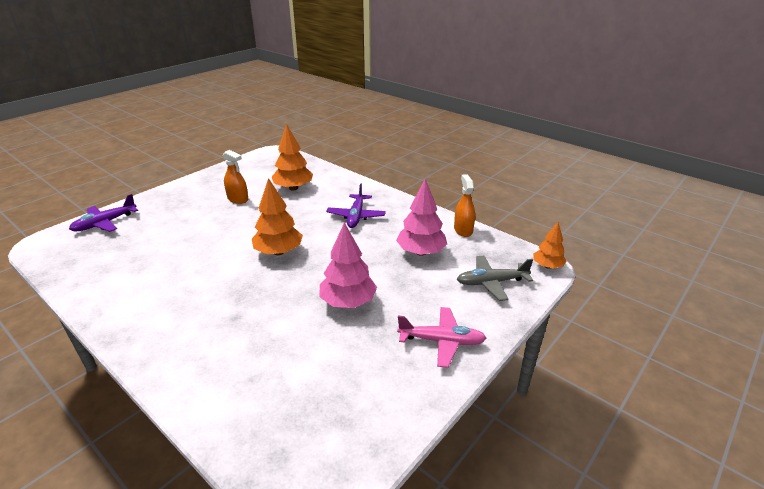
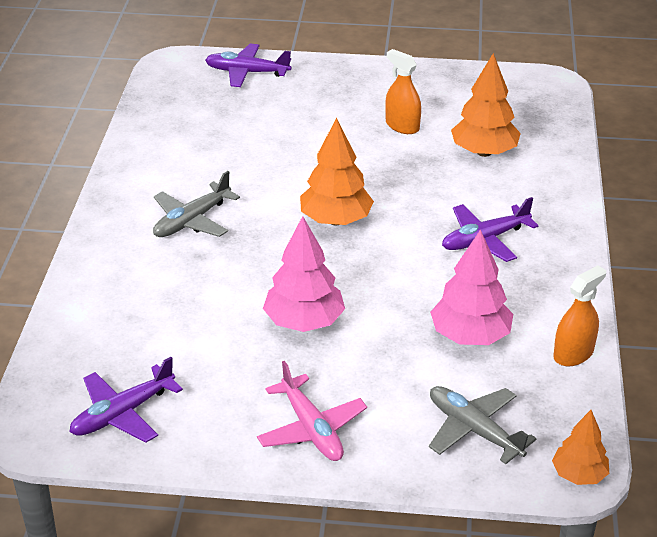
camera: 55 degrees right, 5 degrees up
(199, 305) = (192, 221): none -> grey plane
(238, 199) = (402, 126): orange spray bottle -> orange spray bottle turned 135 degrees clockwise
(345, 431) = (122, 414): none -> purple plane

